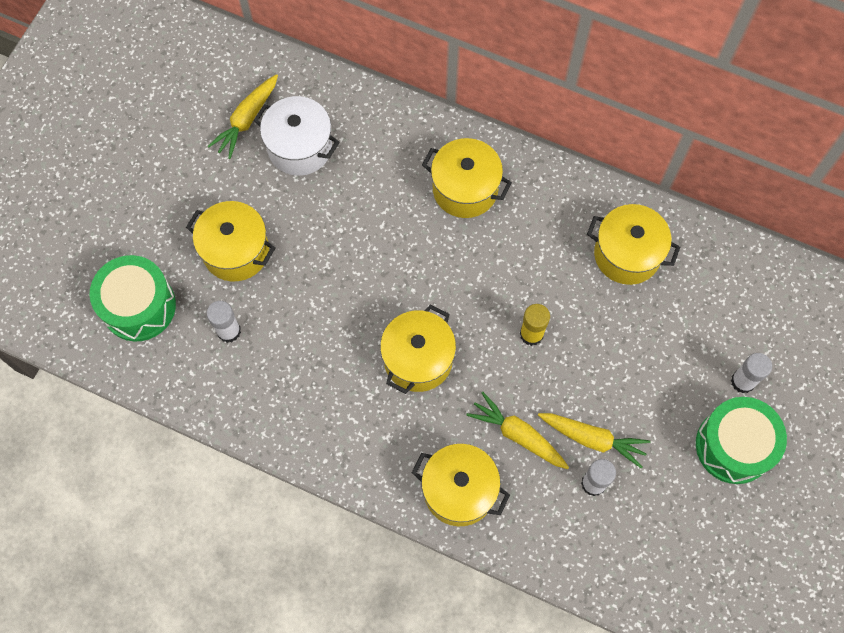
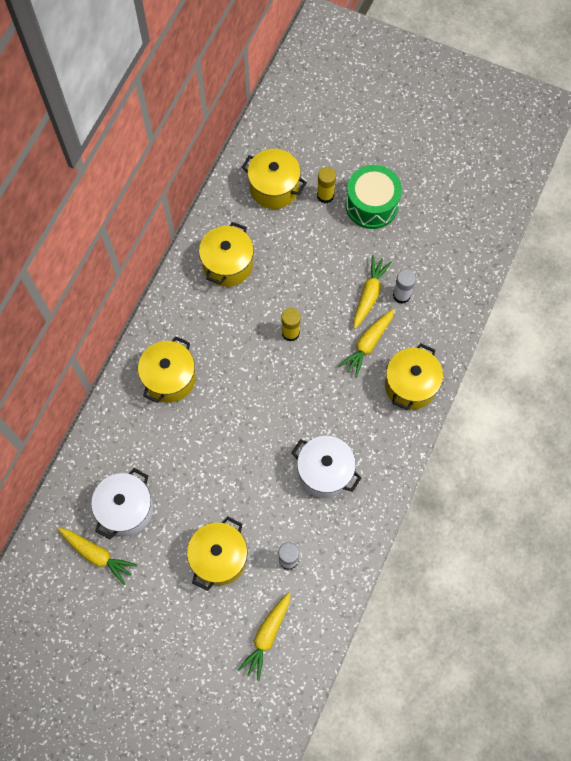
camera: 90 degrees left, 0 degrees up
(139, 306) = (266, 636): green drum -> yellow carrot
(339, 376) = (325, 472): none -> white pot
(418, 359) = (311, 414): yellow pot -> yellow pot (274, 188)
(743, 381) = (325, 195): white glue stick -> yellow glue stick

